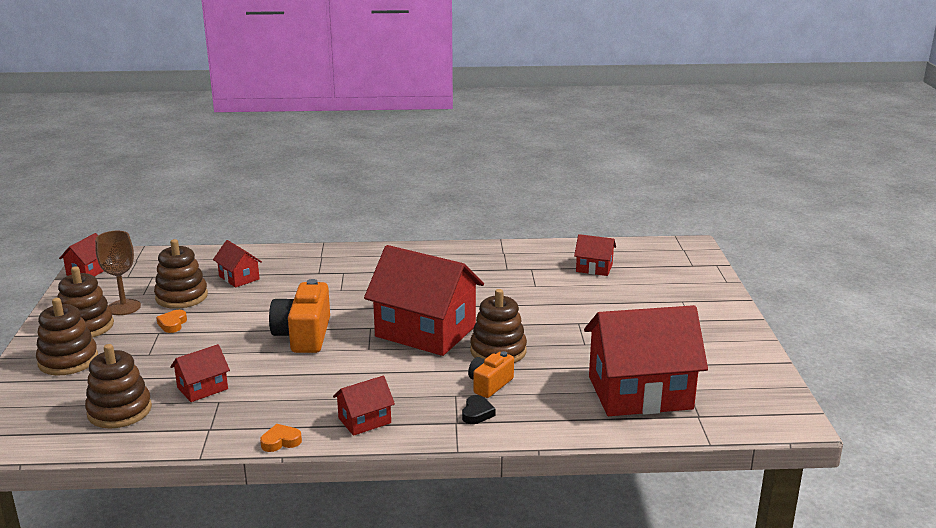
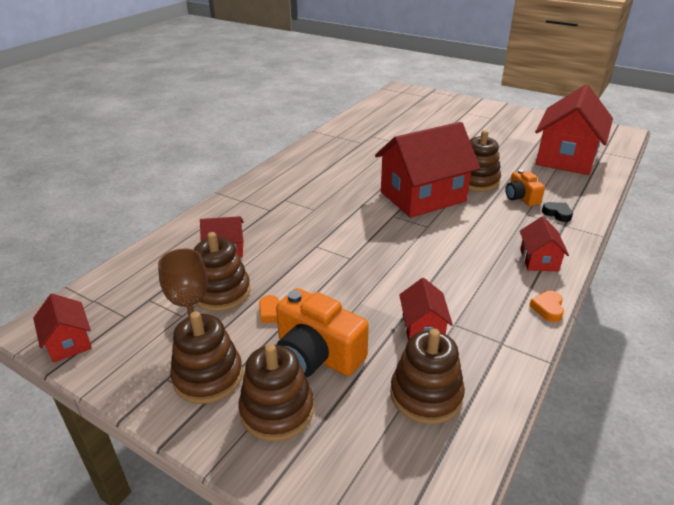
camera: 55 degrees left, 10 degrees up
(303, 335) = (375, 248): orange camera -> orange camera (317, 355)
(594, 268) = (395, 119): red house -> none

